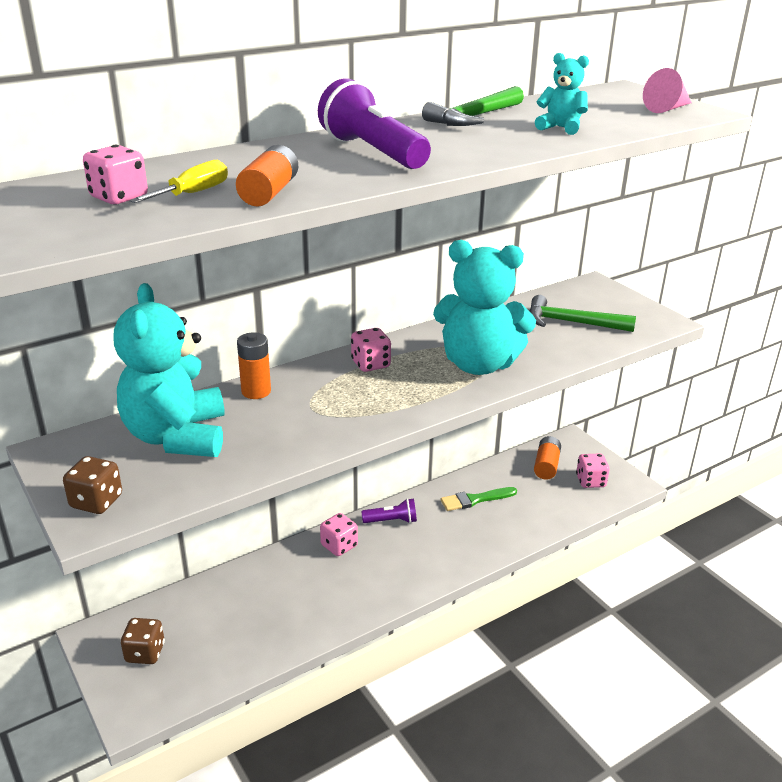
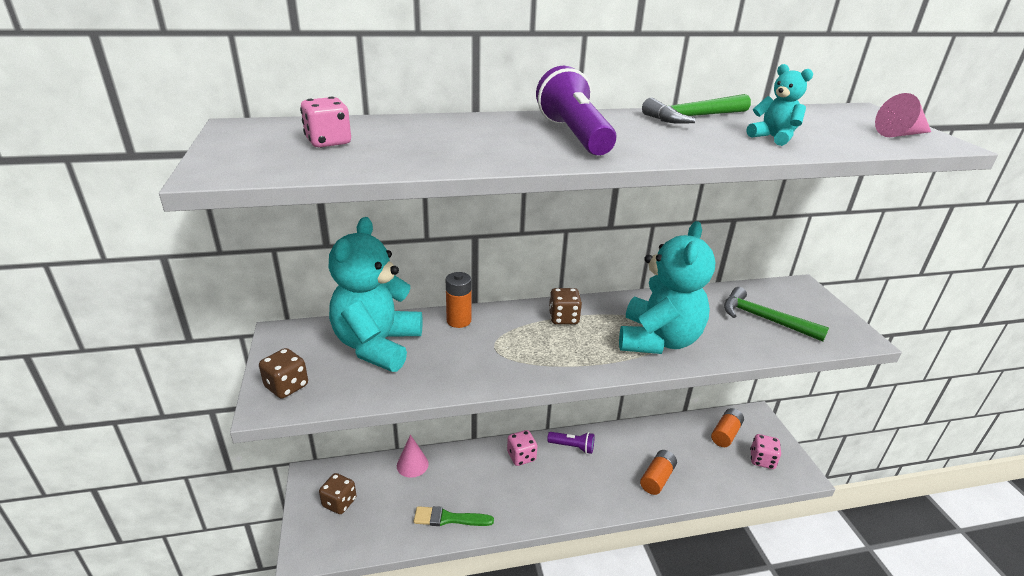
camera: 20 degrees right, 0 degrees up
(193, 193) = (388, 148): yellow screwdriver -> none
(215, 589) = (412, 464): none -> pink cone
(269, 193) = (451, 157): orange battery -> orange battery (657, 478)
(370, 364) = (563, 318): pink dice -> brown dice
(475, 500) = (650, 448): green brush -> green brush (448, 518)
(478, 364) = (658, 340): turquoise teddy bear -> turquoise teddy bear turned 105 degrees counterclockwise

